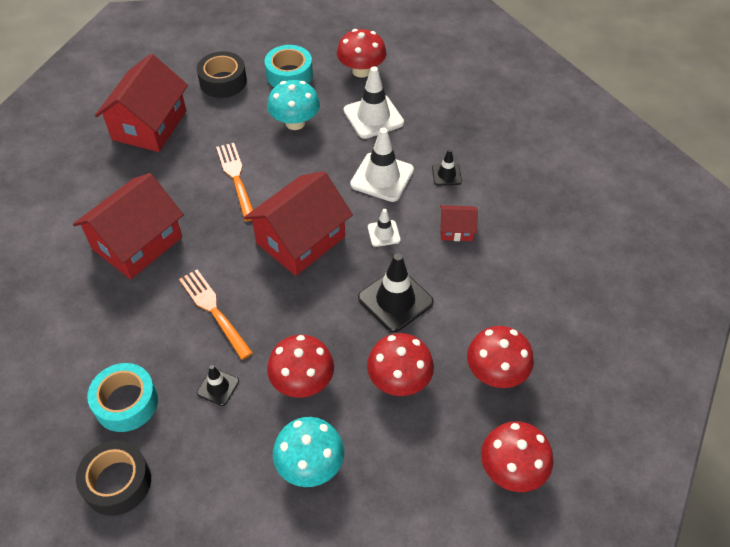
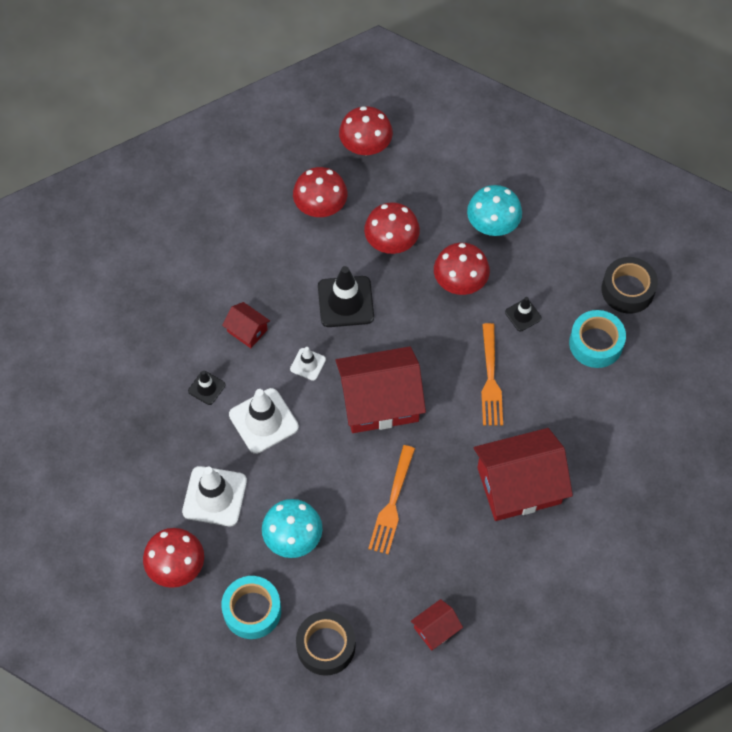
camera: 145 degrees left, 10 degrees up
(149, 125) = (436, 629): red house -> red house, size x0.47

